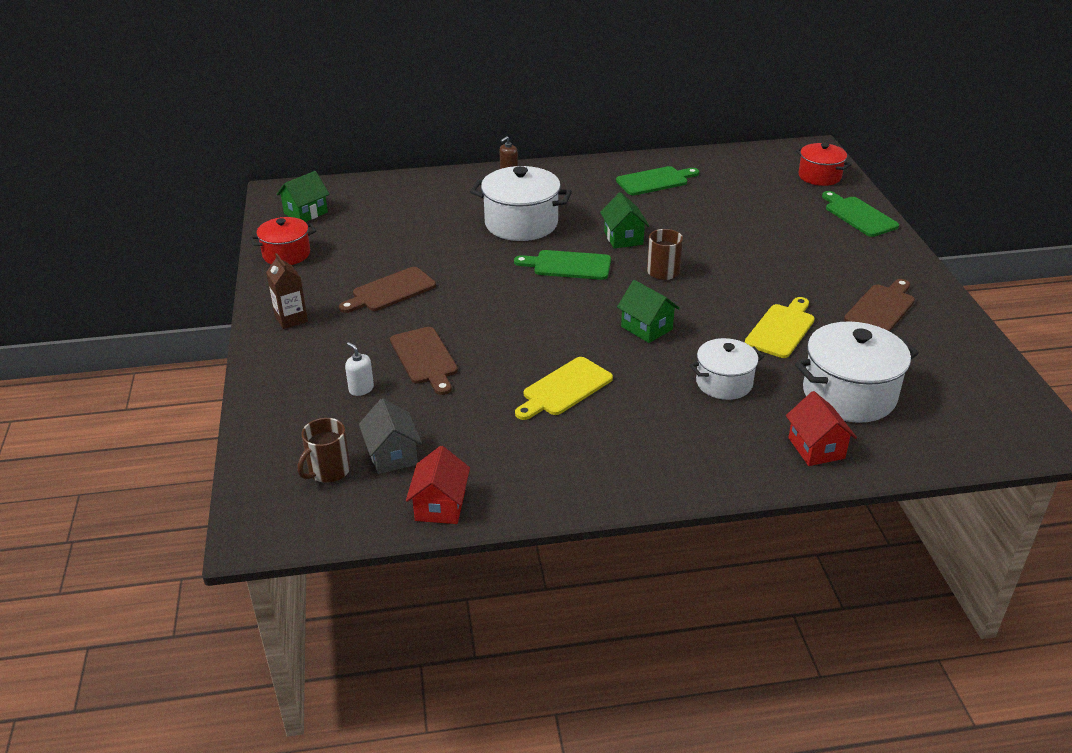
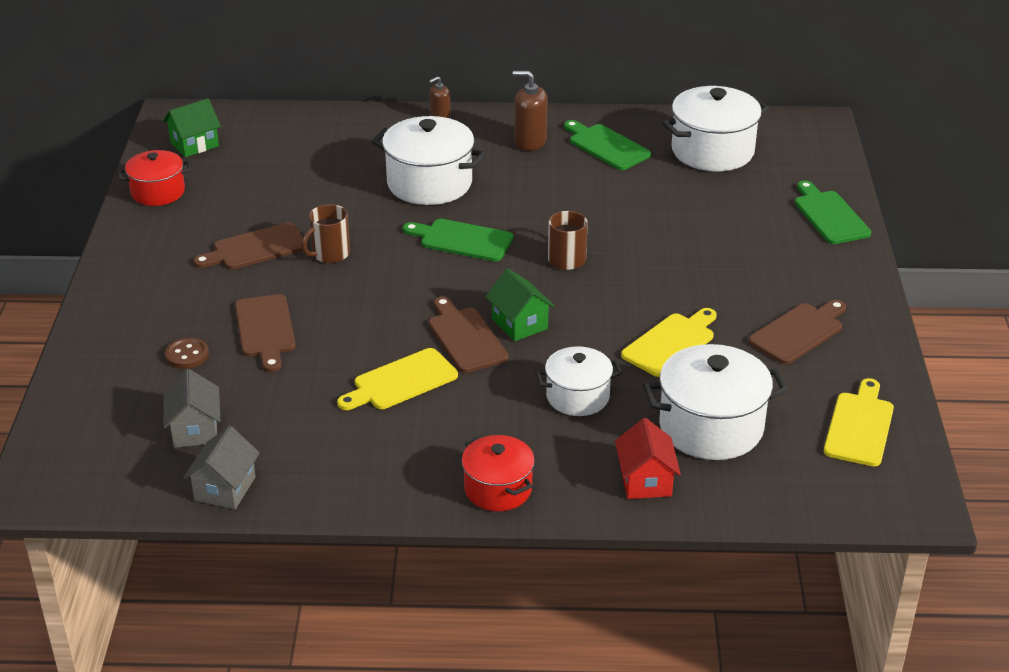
camera: 10 degrees right, 0 degrees up
(291, 319) = (139, 268): brown carton -> none
(328, 471) = (125, 438): brown mug -> brown mug (329, 254)
(361, 389) = (187, 355): white soap dispenser -> brown button
(440, 506) = (225, 489): red house -> grey house
(591, 183) = (530, 141): none -> brown soap dispenser
(605, 344) = (465, 337): none -> brown cutting board
(623, 238) = (539, 214): green house -> none
(655, 181) = (606, 146): green cutting board -> green cutting board turned 120 degrees counterclockwise
(742, 177) = (712, 151): none -> white pot
(819, 176) = (807, 160): red pot -> red pot (498, 489)
(970, 378) = (860, 426): none -> yellow cutting board

